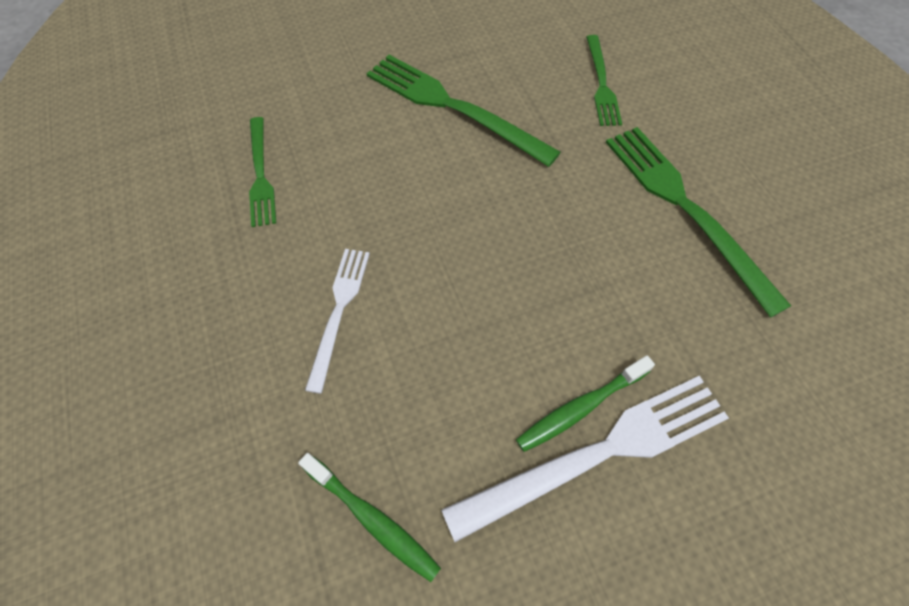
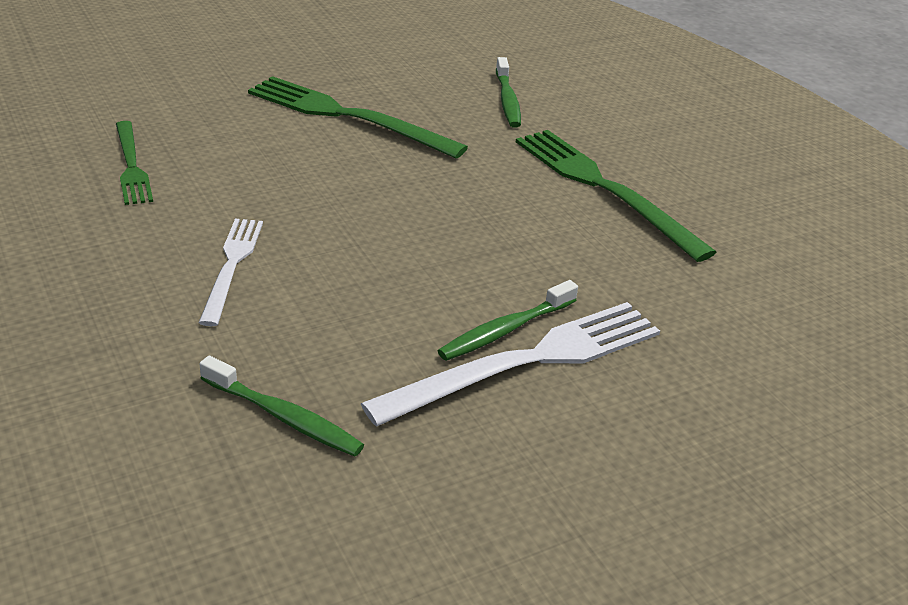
camera: 10 degrees left, 25 degrees down
(601, 83) = (507, 100): green fork -> green toothbrush

